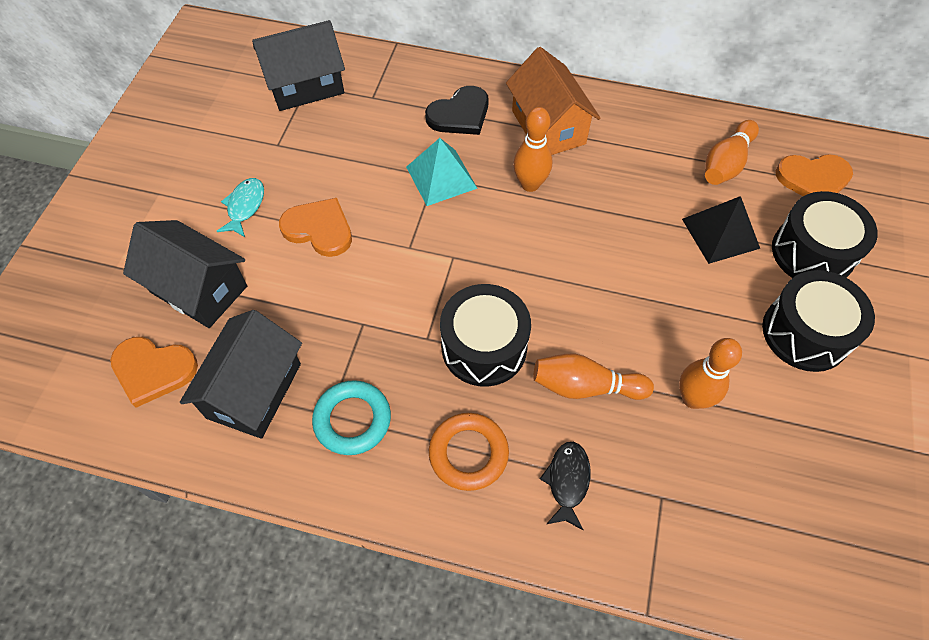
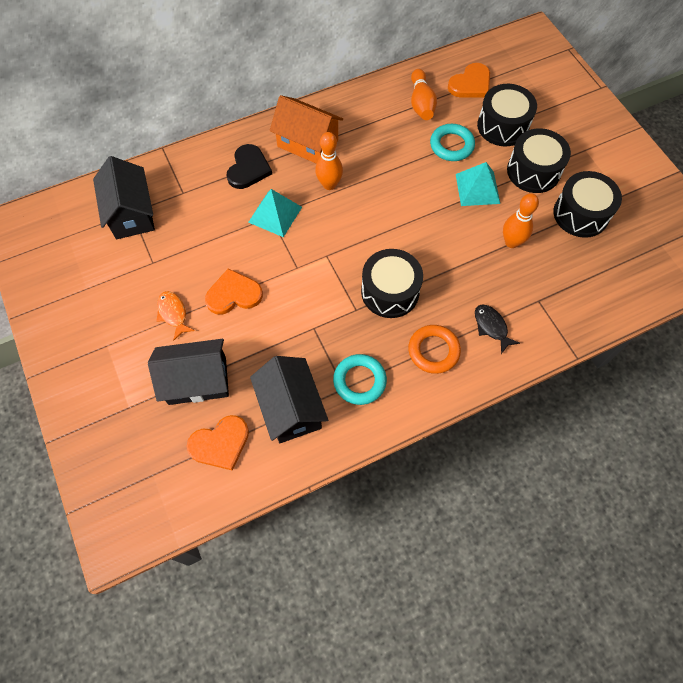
camera: 40 degrees left, 5 degrees up
(245, 207) = (173, 313): turquoise fish -> orange fish
(306, 86) = (131, 213): black house -> black house turned 45 degrees counterclockwise
(585, 386) = (458, 274): orange bowling pin -> none
(707, 304) = (477, 188): none -> turquoise pyramid
(720, 233) = (451, 145): black pyramid -> turquoise ring
(826, 431) = (580, 214): none -> black drum

